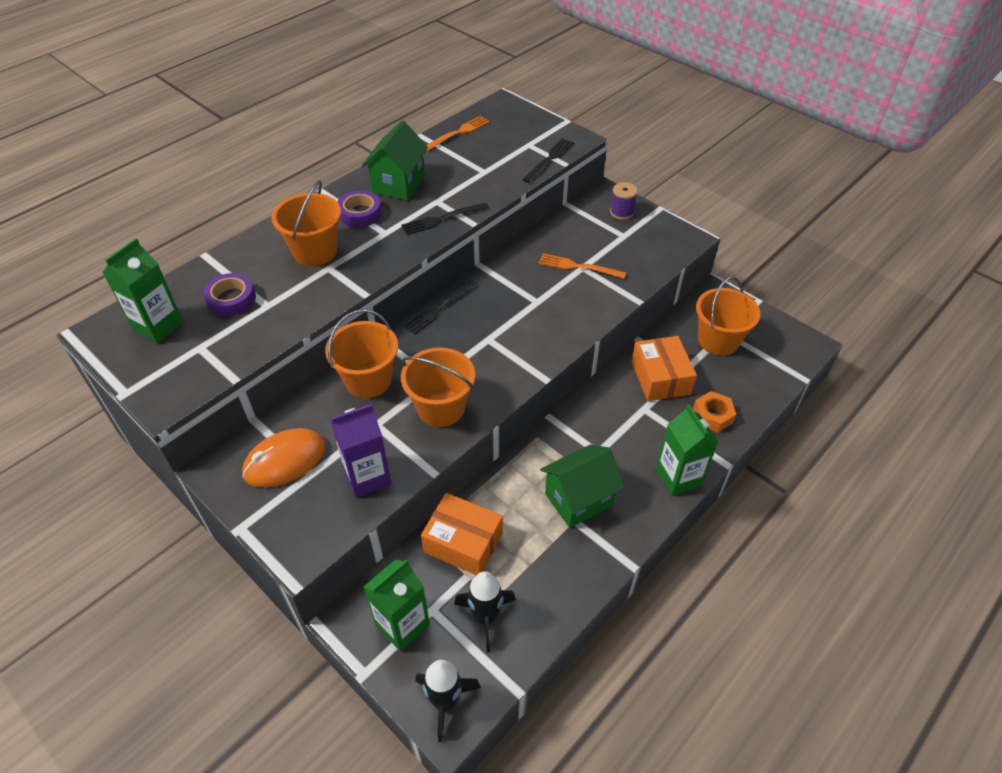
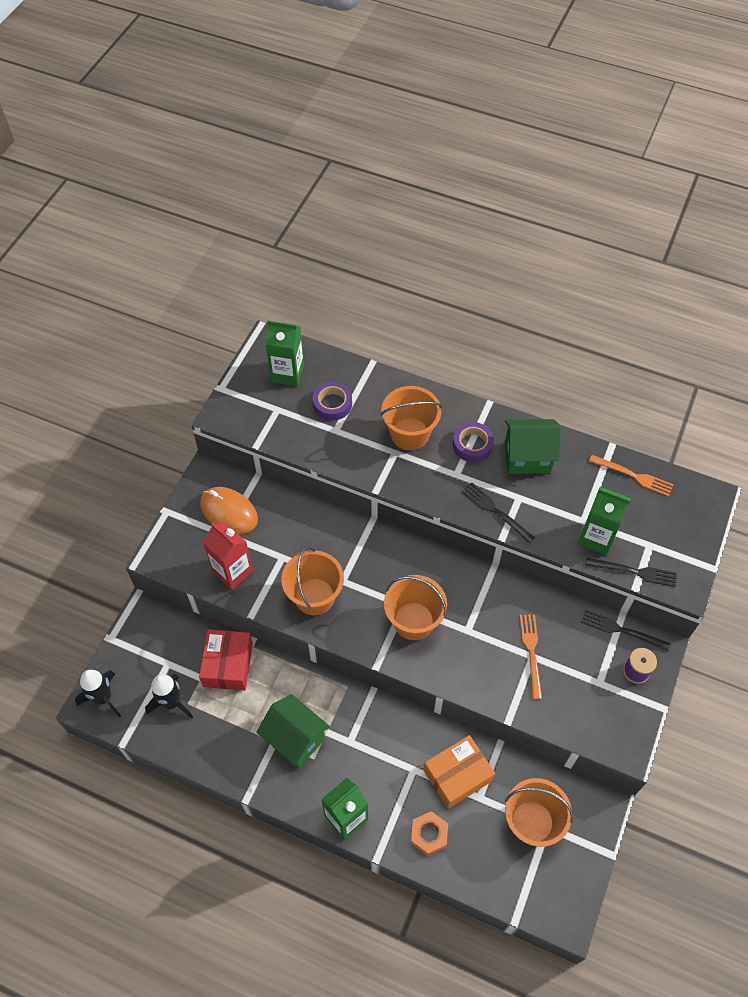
camera: 70 degrees right, 10 degrees up
(367, 476) = (232, 571): purple carton -> red carton
(368, 380) = (323, 533): orange bucket -> orange bucket (413, 621)
(402, 624) = (151, 648): green carton -> green carton (596, 537)
(439, 309) = (423, 553): black fork -> black fork (620, 630)
(463, 542) = (228, 664): orange box -> red box

